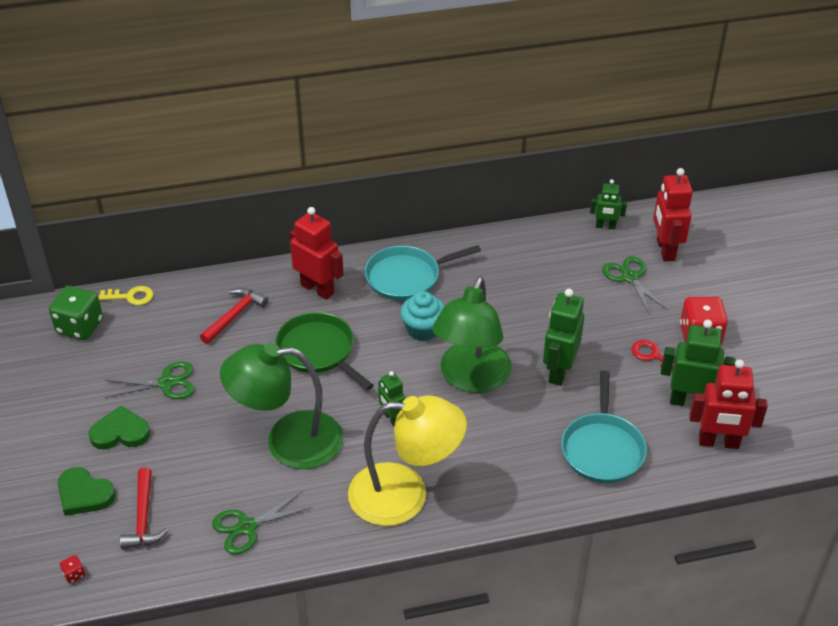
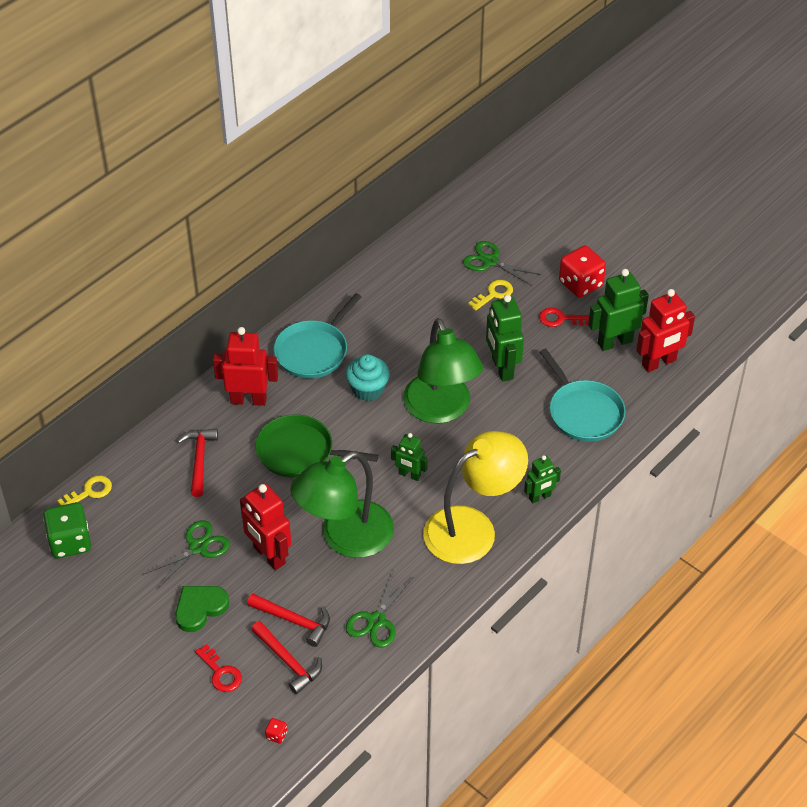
camera: 35 degrees left, 5 degrees up
(84, 494) = (221, 672): green heart -> red key
(181, 486) = (294, 621): none -> red hammer
(605, 226) = (435, 226): green robot -> green robot (540, 497)
(608, 305) = (493, 294): none -> yellow key
(665, 250) = (498, 224): red robot -> red robot (269, 555)

